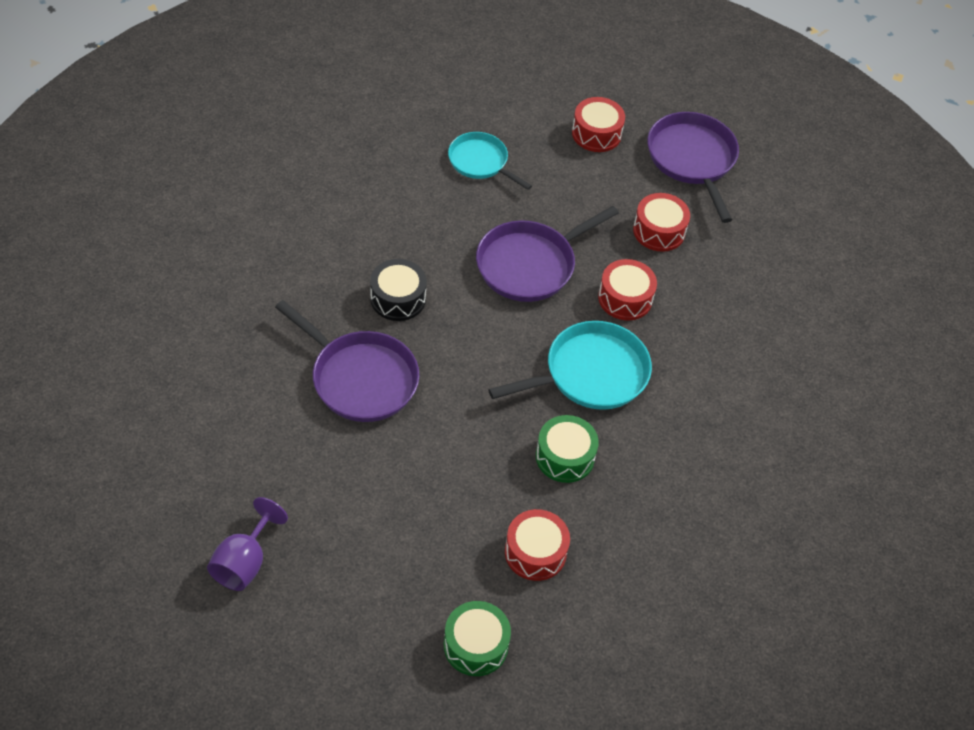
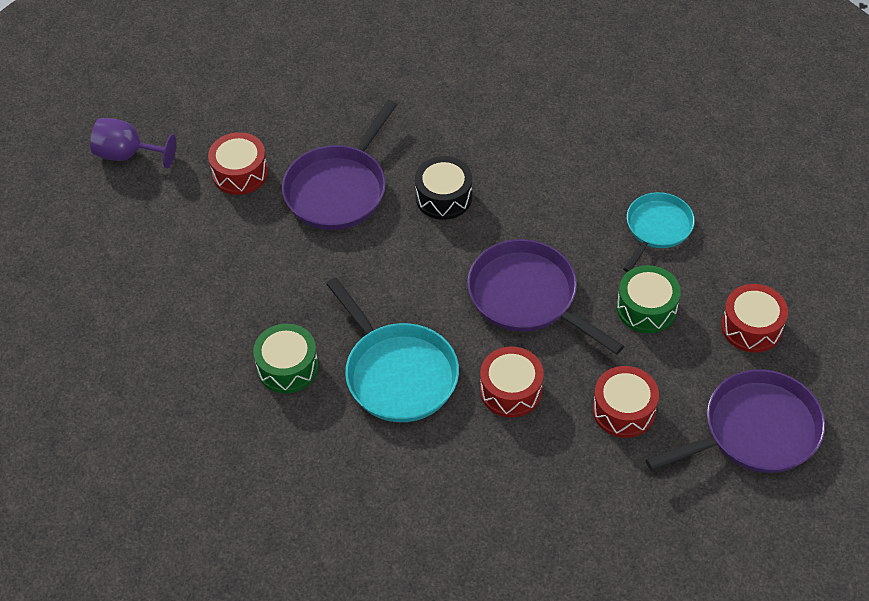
camera: 85 degrees right, 0 degrees up
(475, 645) = (68, 331): green drum -> green drum (646, 308)
(535, 552) = (172, 360): red drum -> red drum (240, 173)

